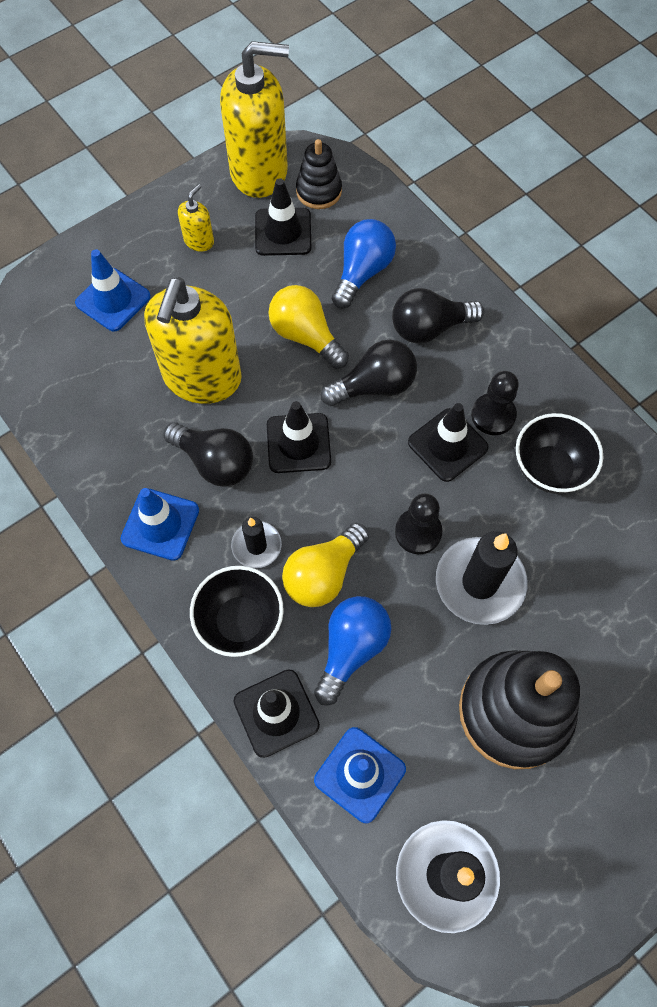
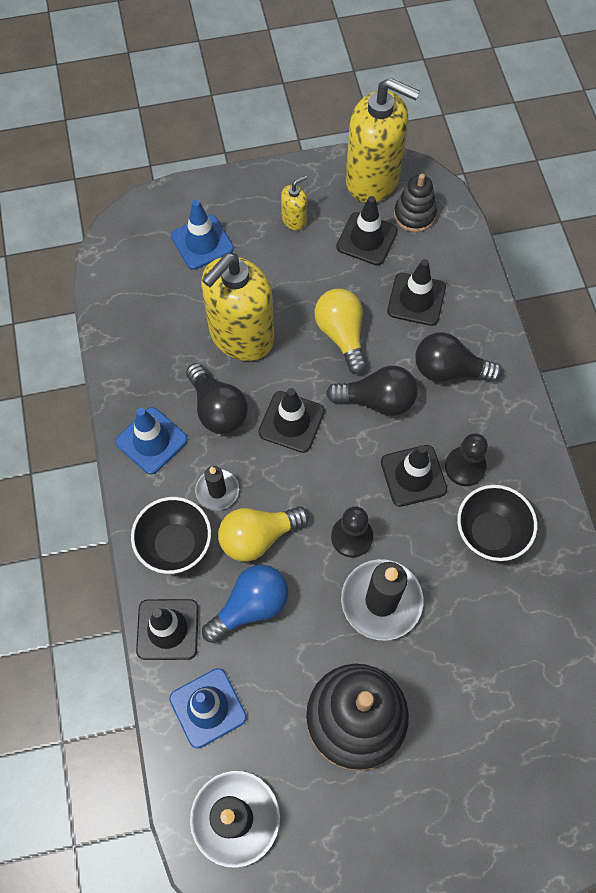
camera: 25 degrees right, 0 degrees up
(362, 272) = (416, 299): blue light bulb -> black traffic cone

